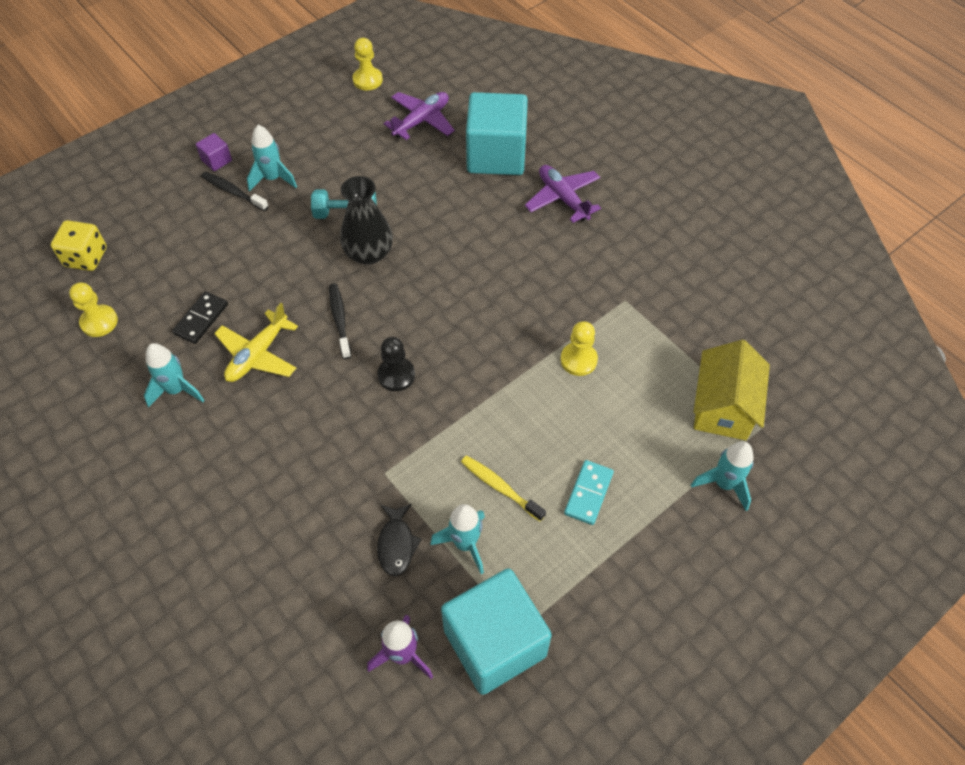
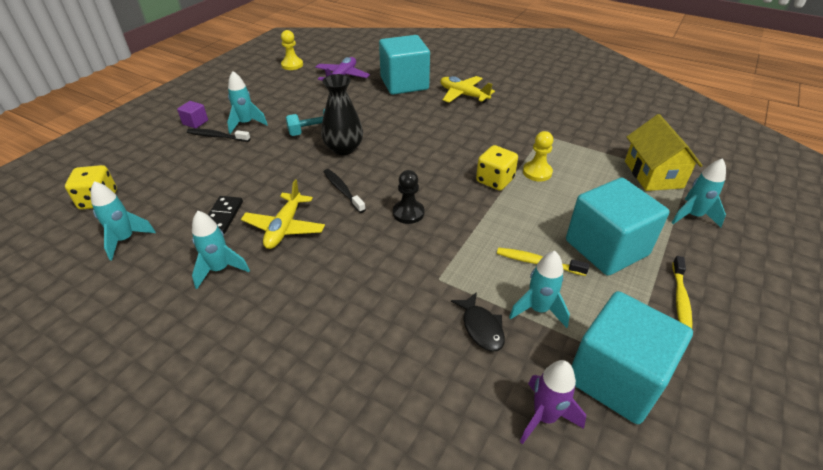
camera: 20 degrees left, 15 degrees down
(99, 322) = (125, 240): yellow pawn -> turquoise rocket
(520, 357) = (495, 180): none -> yellow dice
(563, 198) = (463, 95): purple plane -> yellow plane
(588, 493) = (606, 248): turquoise domino -> turquoise cube
(623, 585) = (680, 300): none -> yellow toothbrush

